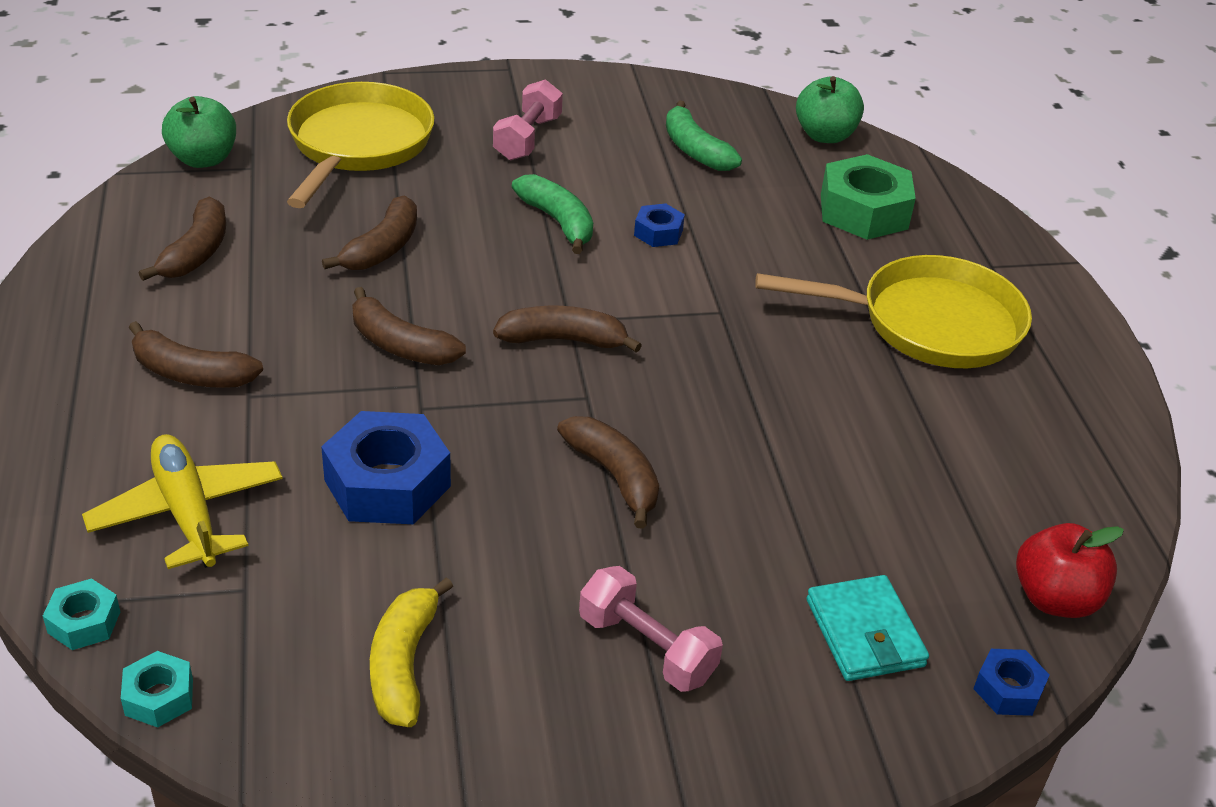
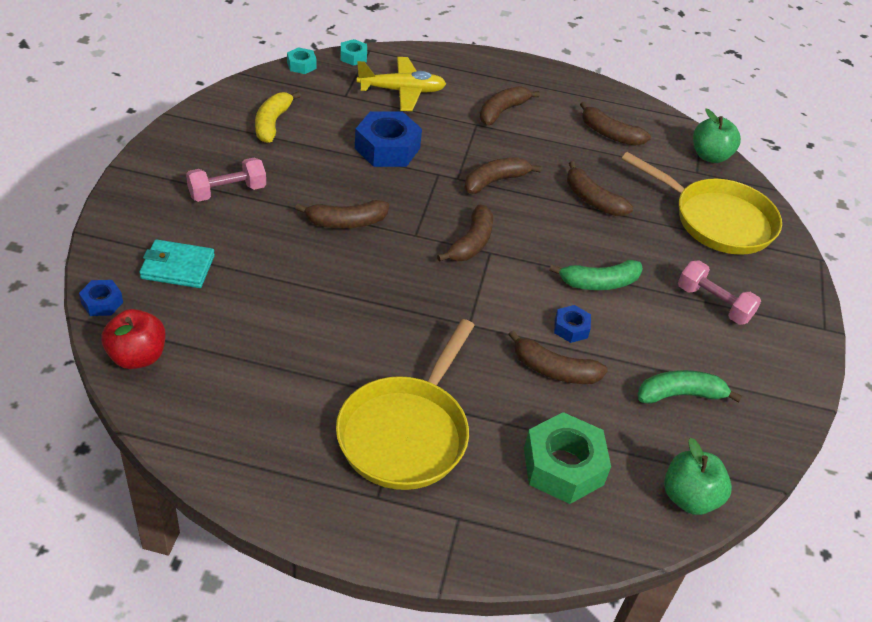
camera: 110 degrees right, 5 degrees up
(403, 664) = (272, 123): yellow banana -> yellow banana turned 105 degrees counterclockwise
(737, 235) = (554, 370): none -> brown banana

